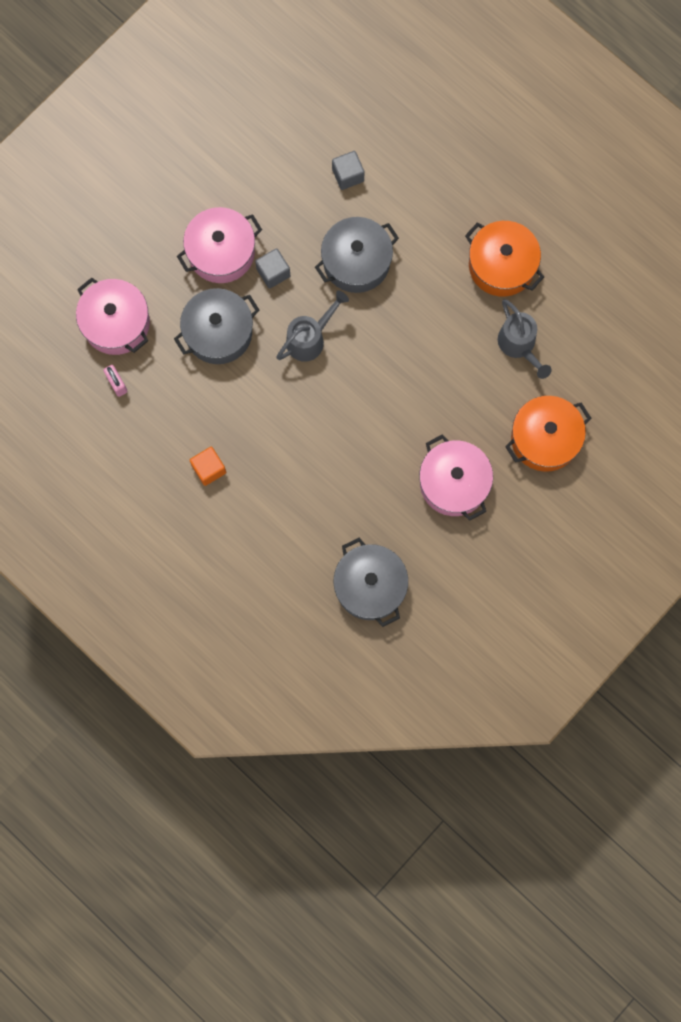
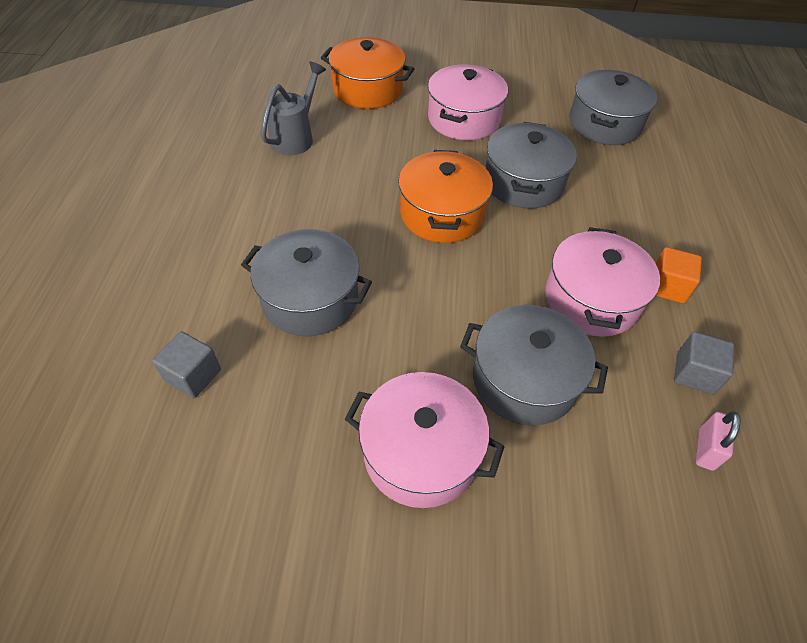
camera: 130 degrees left, 25 degrees down
(116, 323) = (642, 517): pink pot -> pink pot (591, 299)
(273, 273) = (395, 372): grey cube -> grey cube (694, 373)
(309, 339) = (441, 287): grey watering can -> none
(356, 465) = (523, 182): none -> grey pot
(502, 265) = (217, 184): orange pot -> orange pot (442, 214)

